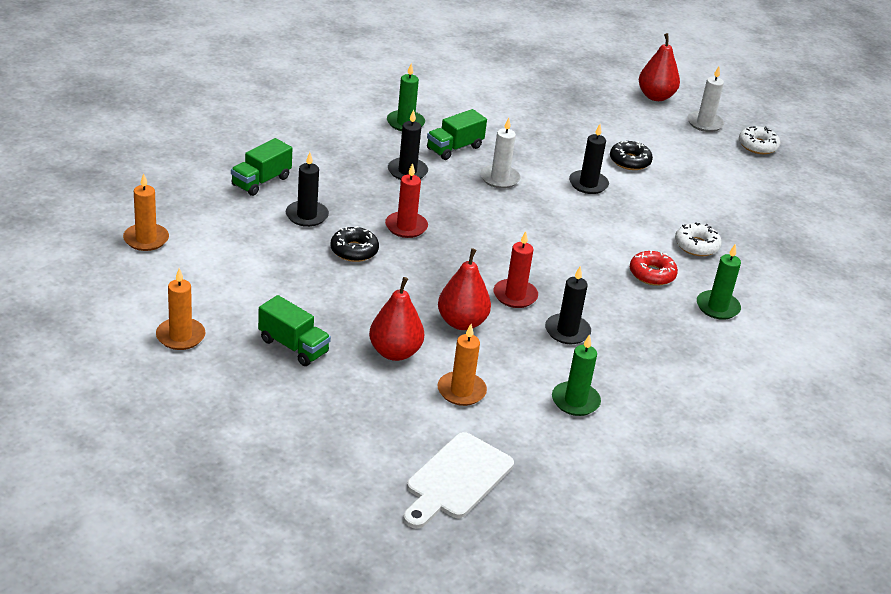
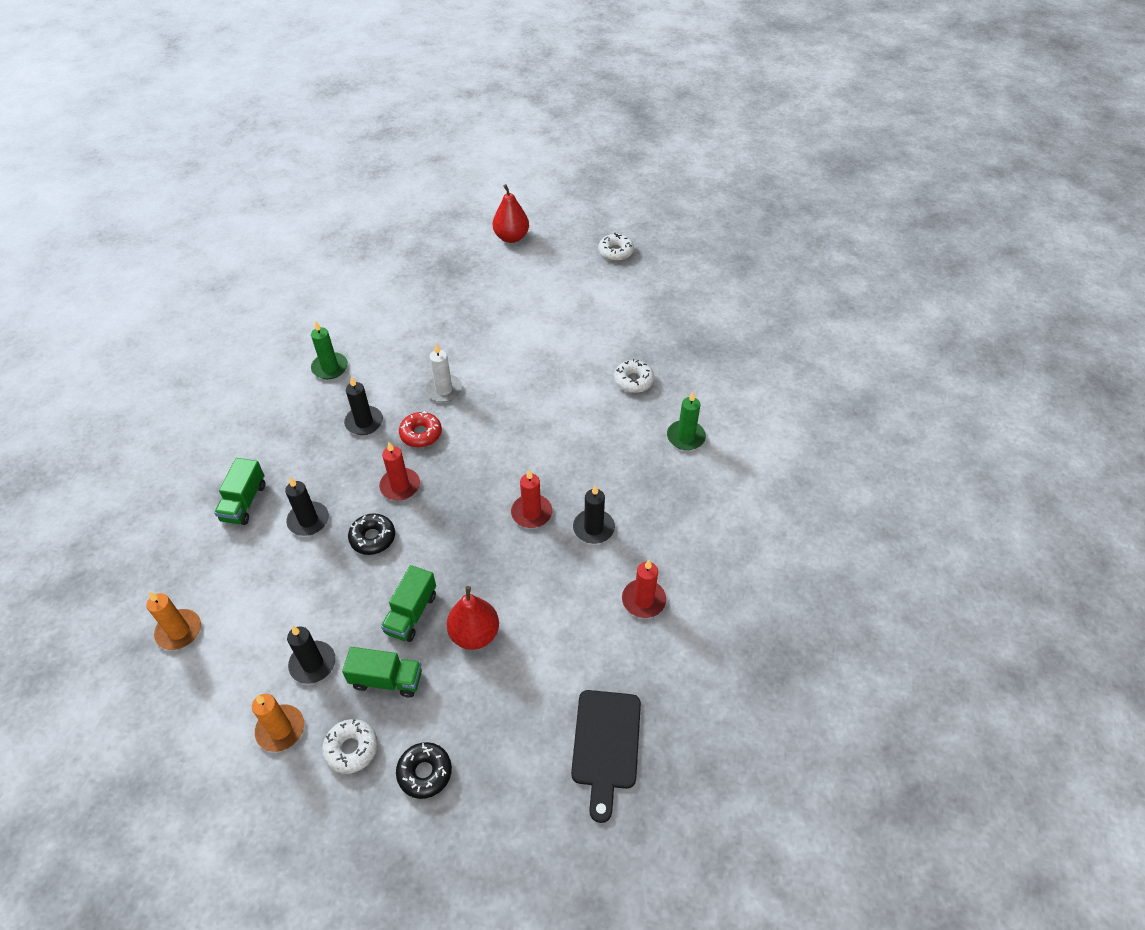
camera: 25 degrees left, 15 degrees up
(229, 375) = (351, 749): none -> white donut
(454, 148) = (387, 375): green truck -> green truck (411, 613)
(456, 479) = (606, 745): white cutting board -> black cutting board
(461, 391) = (552, 644): orange candle -> none
(462, 322) = (508, 567): red pear -> none
(575, 401) = (643, 600): green candle -> red candle
(588, 184) = (516, 359): black candle -> black candle (313, 664)
(630, 161) = (532, 317): black donut -> black donut (425, 772)
(652, 274) = (619, 429): red donut -> red donut (421, 434)
(704, 123) = (564, 248): white candle -> none

